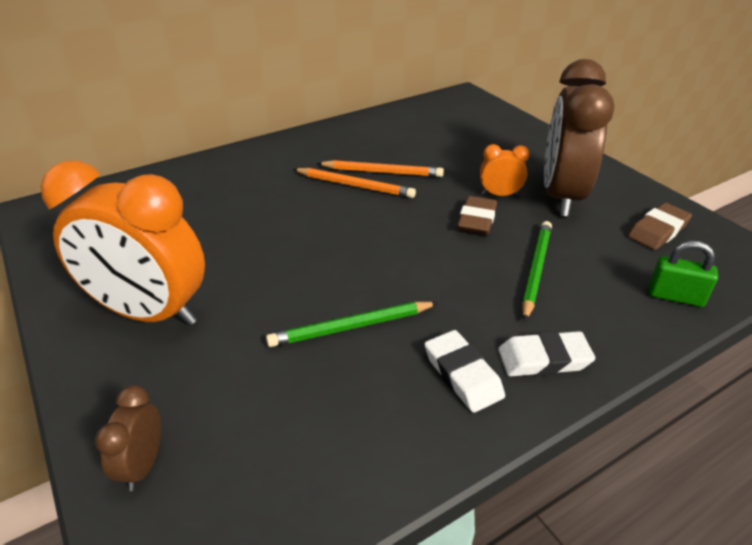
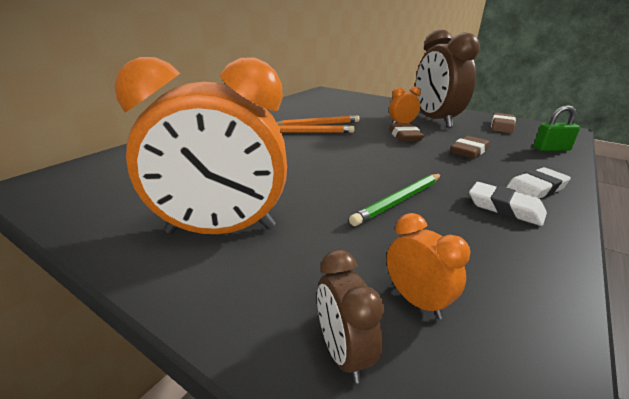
camera: 25 degrees left, 10 degrees down
(242, 445) = (416, 301): none -> orange clock
(536, 270) = (469, 151): green pencil -> brown eraser

